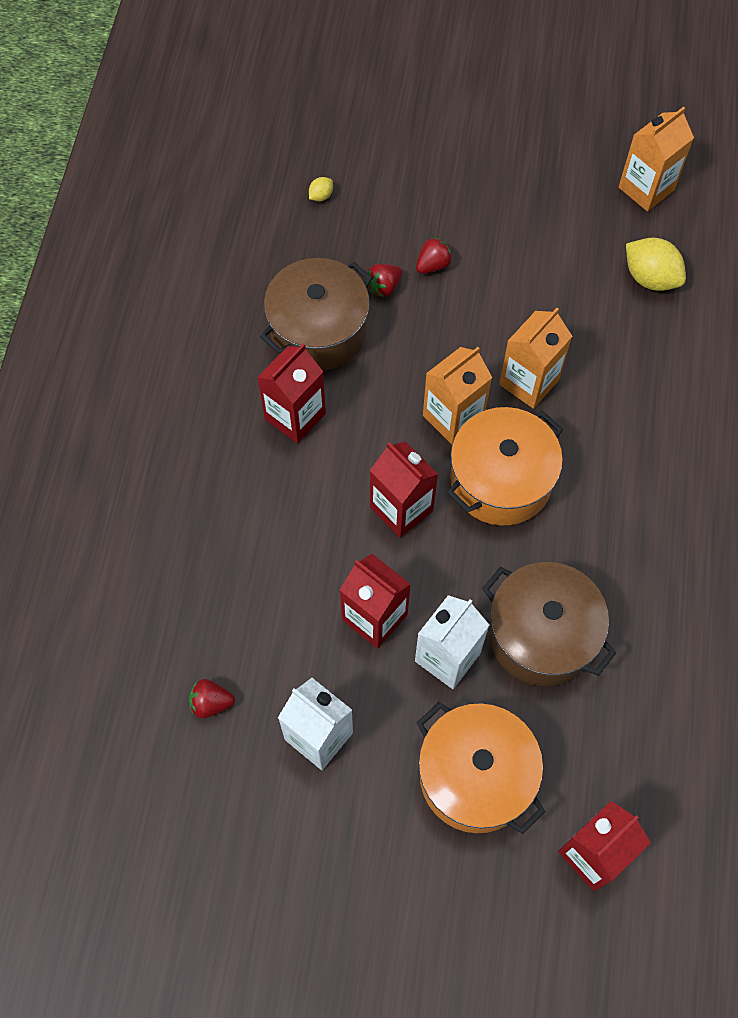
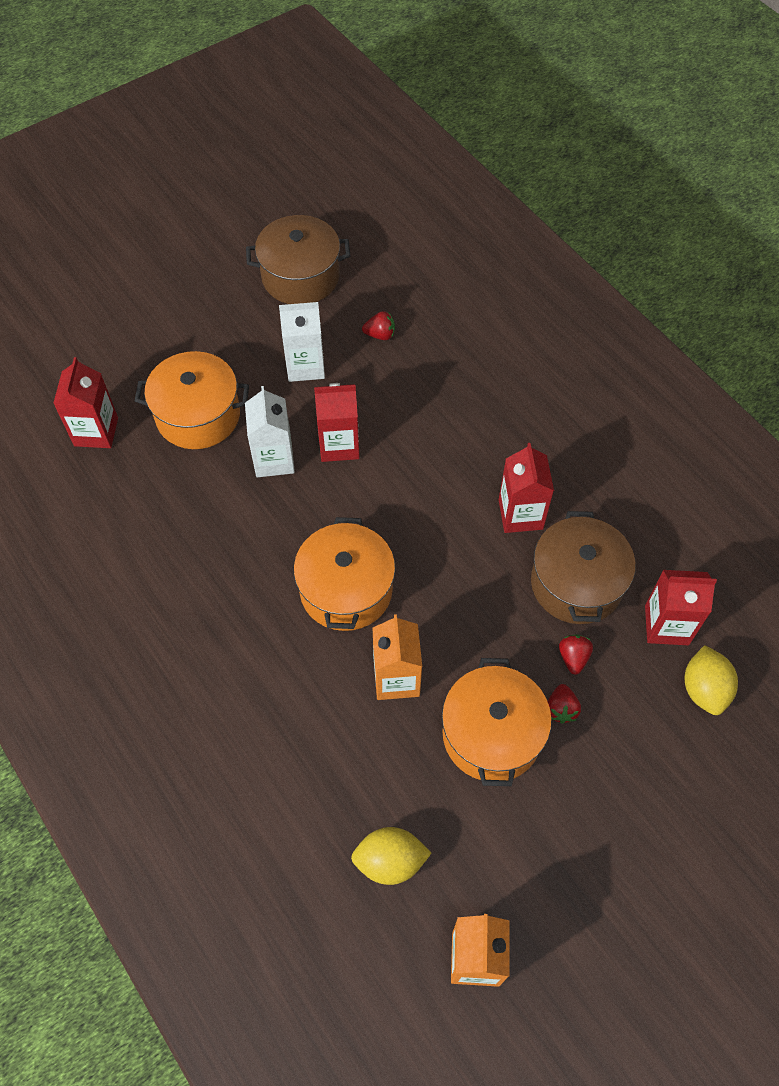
camera: 135 degrees right, 5 degrees down
(211, 703) = (380, 335): red strawberry -> red strawberry turned 45 degrees clockwise
(321, 196) = (704, 689): yellow lemon -> yellow lemon, size x2.13
(401, 509) = (390, 517): red carton -> red carton (666, 625)
(453, 417) = (421, 604): orange carton -> none
(499, 290) = (491, 734): none -> orange pot
(541, 635) = (228, 517): brown pot -> brown pot (300, 276)

